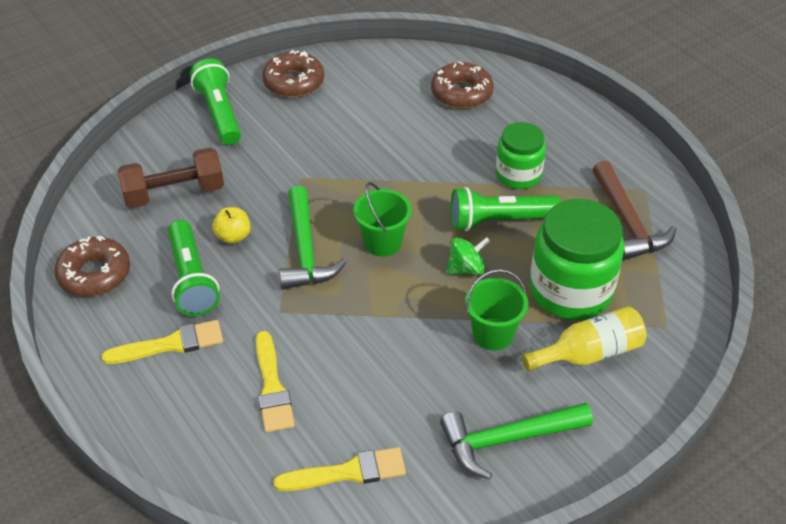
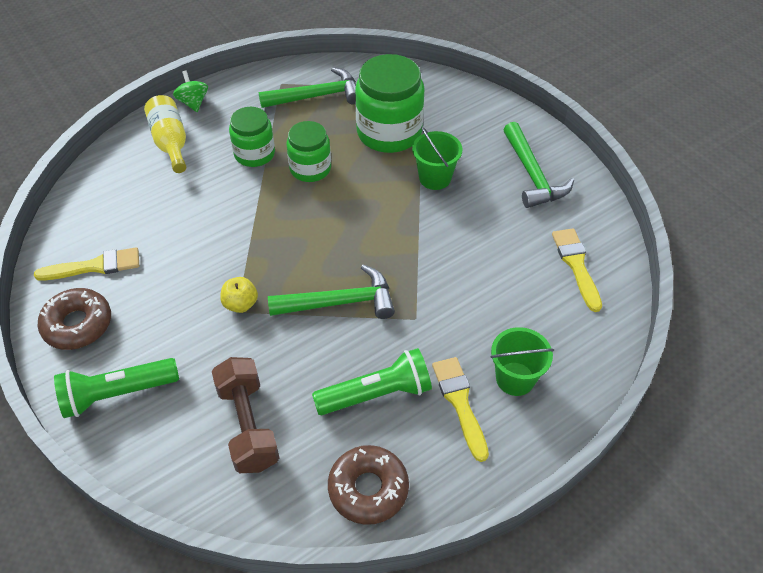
camera: 90 degrees left, 5 degrees up
(233, 236) = (318, 363): yellow apple -> yellow apple (241, 304)
(272, 387) = (501, 319): yellow brush -> yellow brush (94, 266)
(382, 242) = (332, 245): green bucket -> green bucket (515, 379)
(461, 93) = (133, 186): brown donut -> none
(466, 269) = (365, 191): green spinning top -> green spinning top (193, 103)
(499, 221) = (310, 168): green flashlight -> green jar
(588, 353) = (450, 128): yellow bottle -> yellow bottle (171, 142)
(627, 222) = (317, 96): brown hammer -> green hammer

